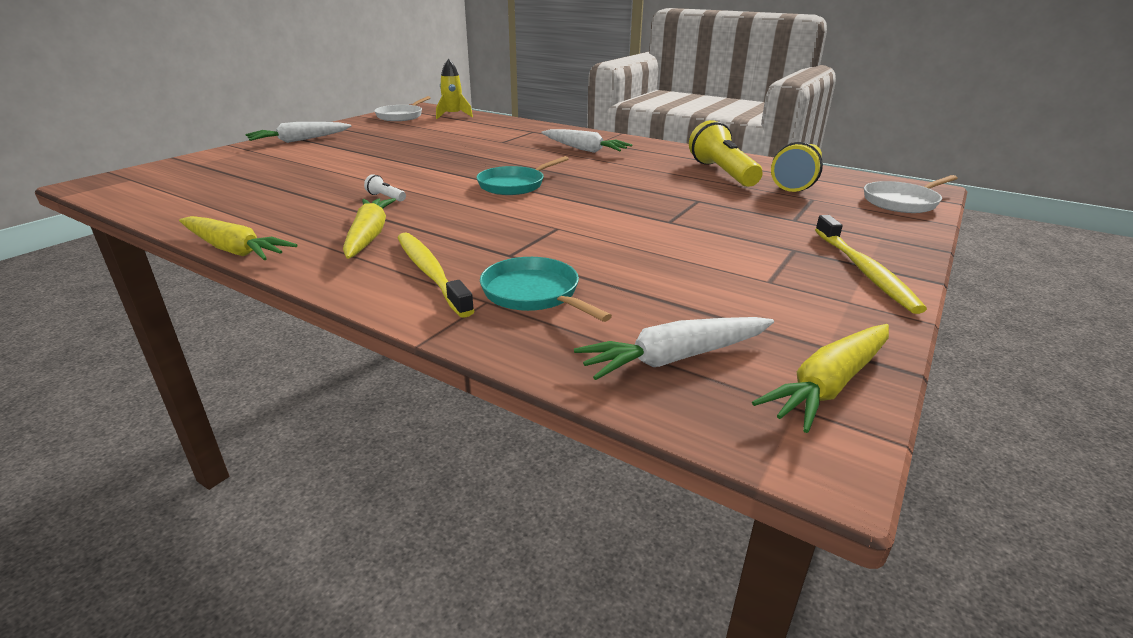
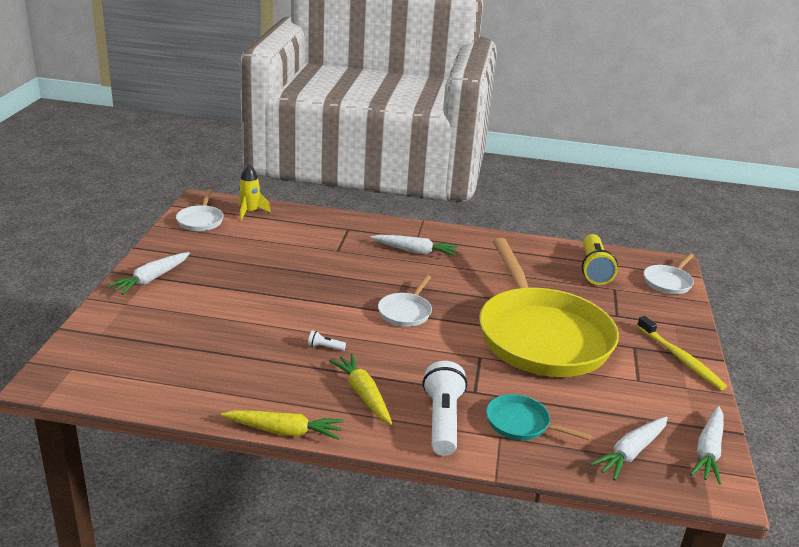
camera: 25 degrees left, 0 degrees up
(430, 272) = (442, 420): yellow toothbrush -> white flashlight
(514, 185) = (405, 312): turquoise pan -> white pan
(662, 222) = (541, 336): none -> yellow pan
(722, 173) = (539, 267): yellow flashlight -> none
(829, 385) = (708, 451): yellow carrot -> white carrot

